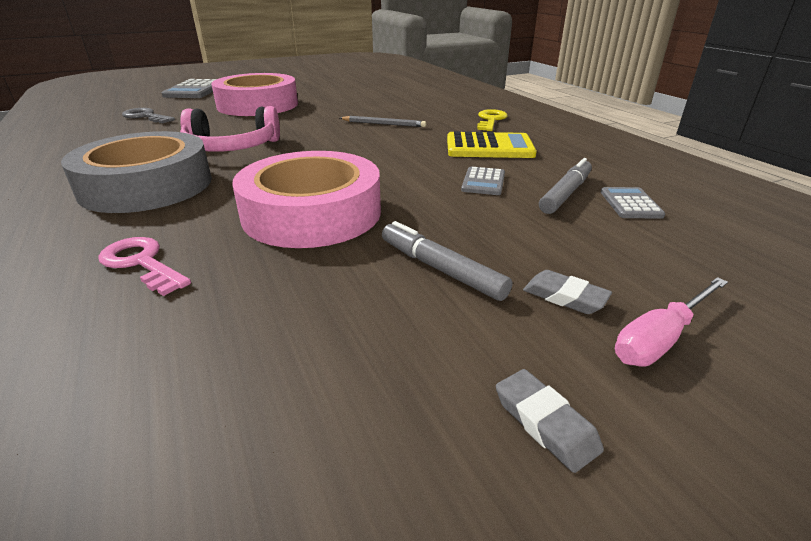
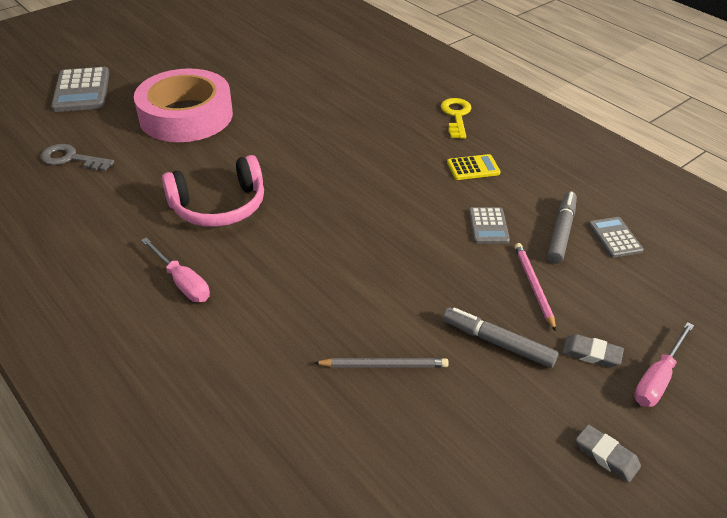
camera: 15 degrees left, 10 degrees up
(141, 263) = (265, 381): pink key -> none
(147, 185) = (182, 282): grey tape -> pink screwdriver
(312, 213) = (363, 295): pink tape -> none
(384, 124) = (351, 138): grey pencil -> grey pencil (384, 365)
(489, 147) = (473, 168): yellow calculator -> yellow calculator, size x0.57
(512, 228) = (533, 286): none -> pink pencil

